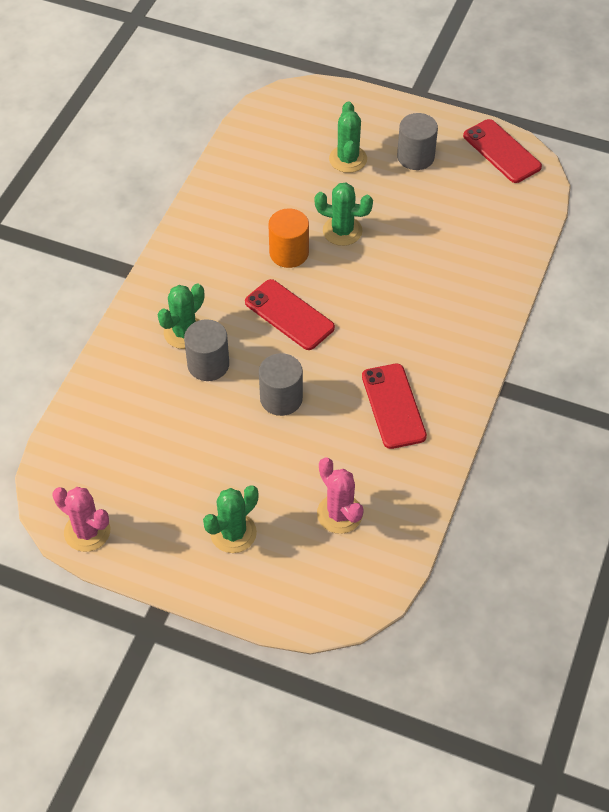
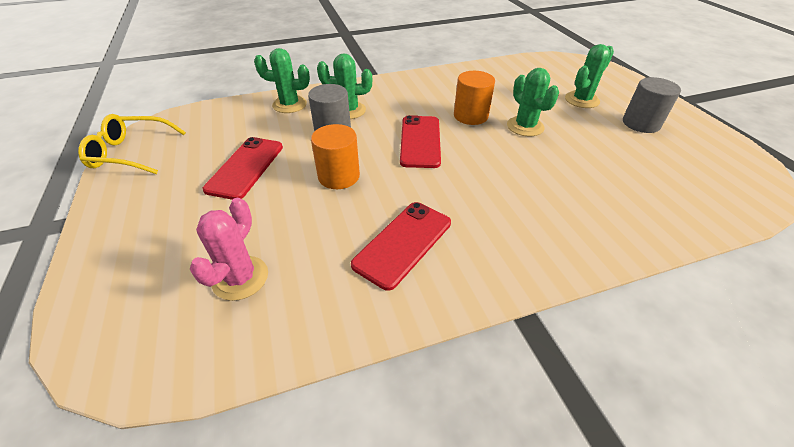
camera: 50 degrees right, 10 degrees down
(87, 531) = (131, 153): pink cactus -> yellow glasses
(233, 533) = (171, 221): green cactus -> green cactus (289, 105)
(281, 398) = (339, 176): grey cylinder -> orange cylinder
(501, 151) = (734, 158): red phone -> red phone (245, 167)

